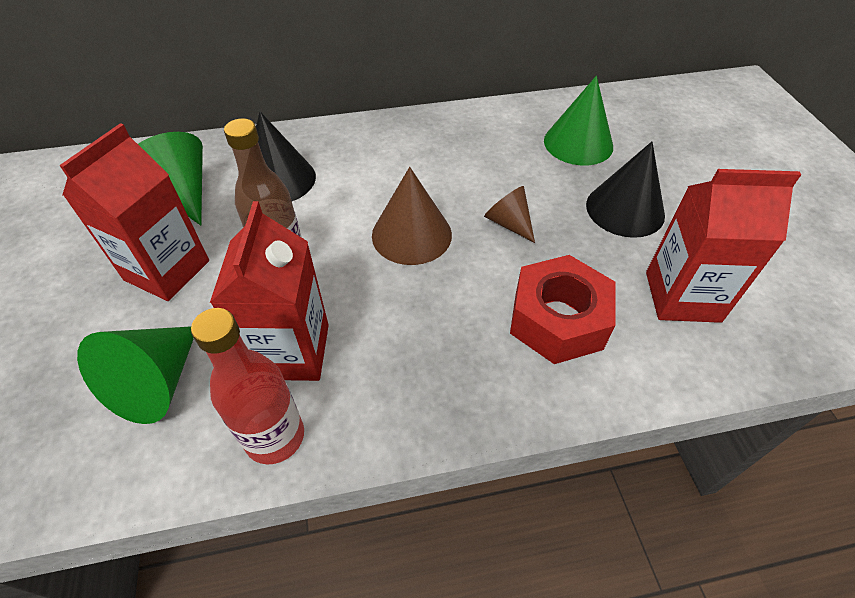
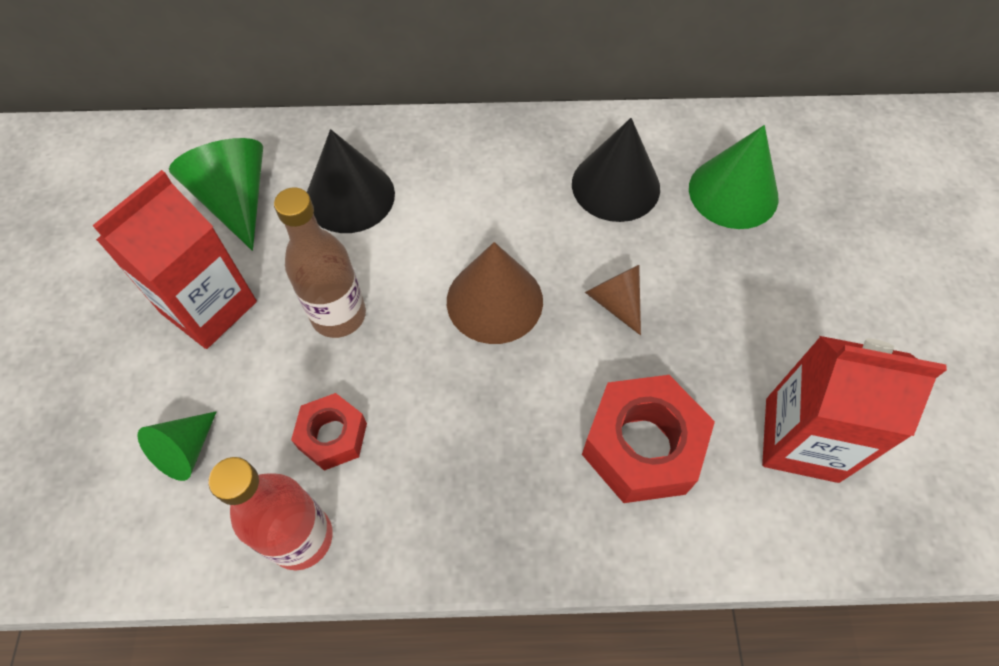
camera: 10 degrees right, 10 degrees up
(156, 383) = (186, 451): green cone -> green cone, size x0.61
(291, 351) = (332, 436): red carton -> red nut
(625, 209) = (766, 303): black cone -> black cone (615, 185)

